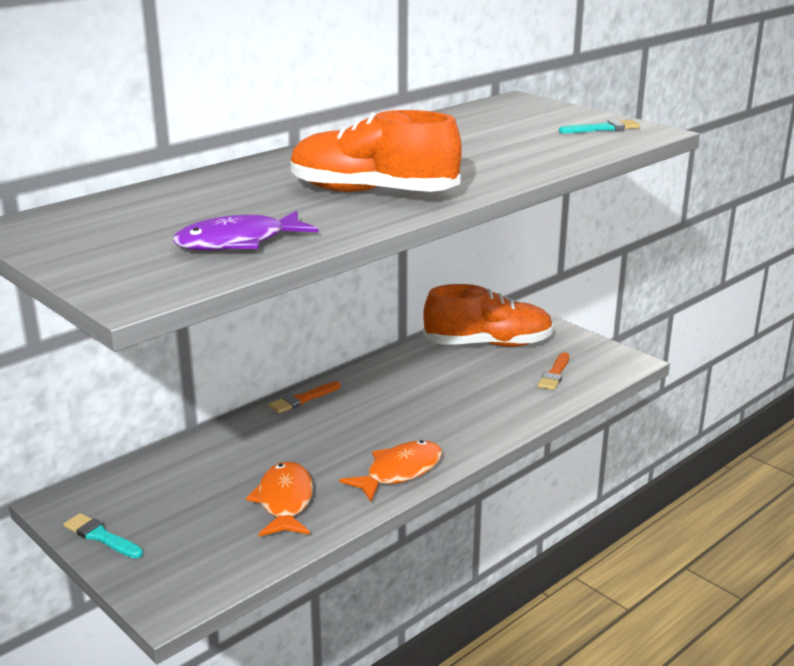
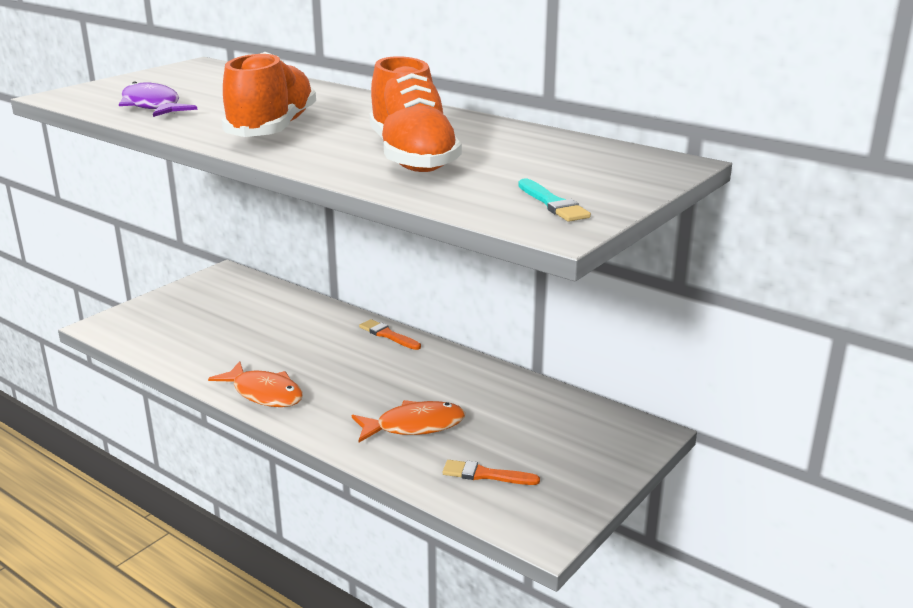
camera: 80 degrees right, 0 degrees up
(101, 536) = (182, 292): turquoise brush -> none
(285, 501) = (220, 348): orange fish -> orange fish (414, 426)
(488, 344) = (545, 424): orange shoe -> orange shoe (412, 157)

